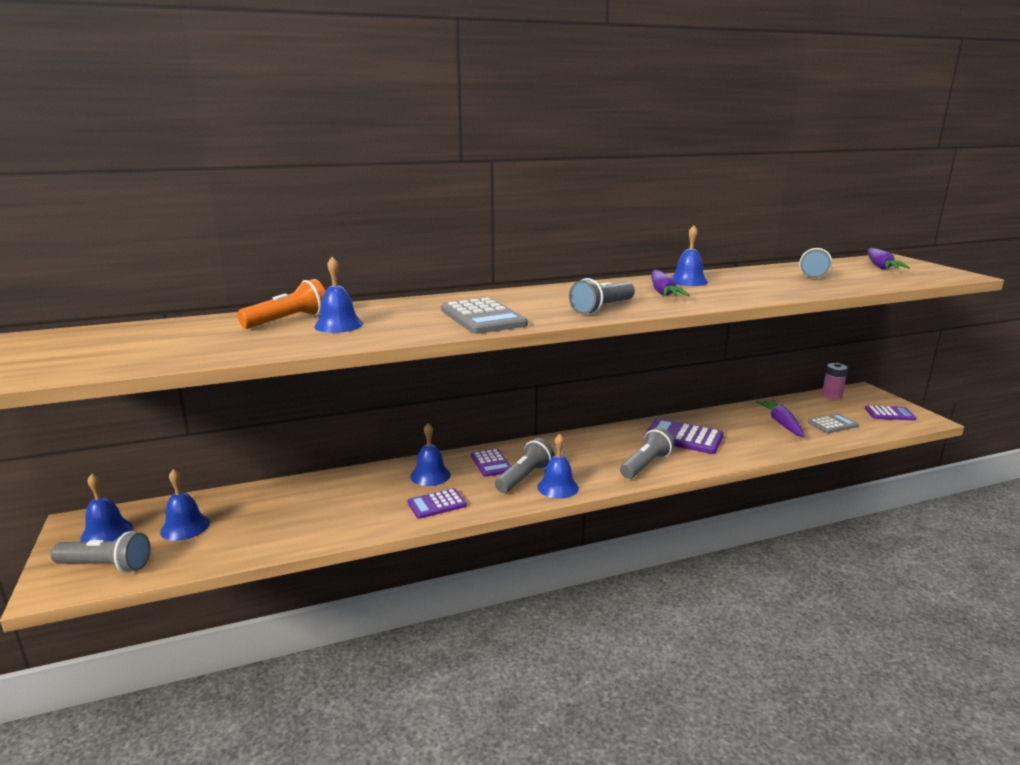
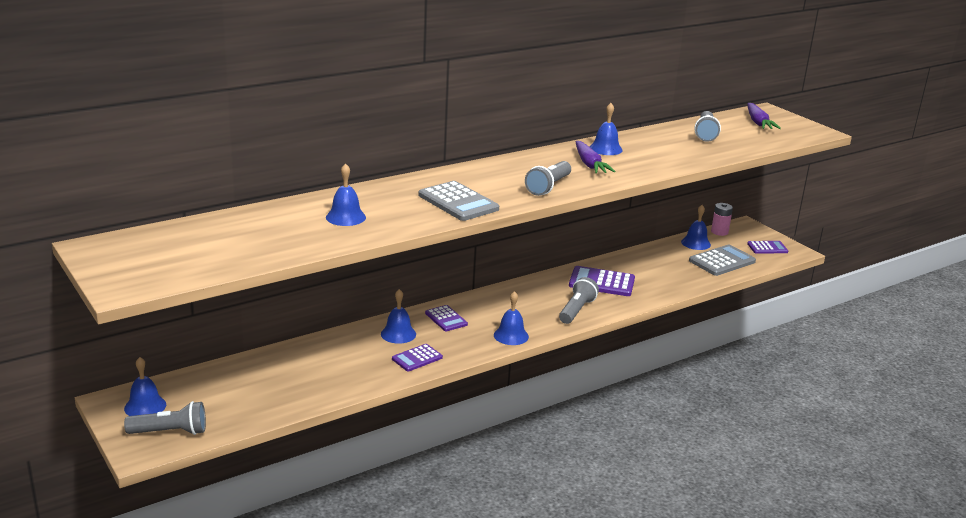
camera: 15 degrees left, 5 degrees up
(185, 527) = (212, 396): blue bell -> blue bell (696, 243)
(288, 320) = (298, 214): orange flashlight -> none
(524, 477) = (480, 329): grey flashlight -> none
(781, 423) = (680, 263): purple carrot -> none
(832, 424) = (722, 261): grey calculator -> grey calculator, size x1.62

